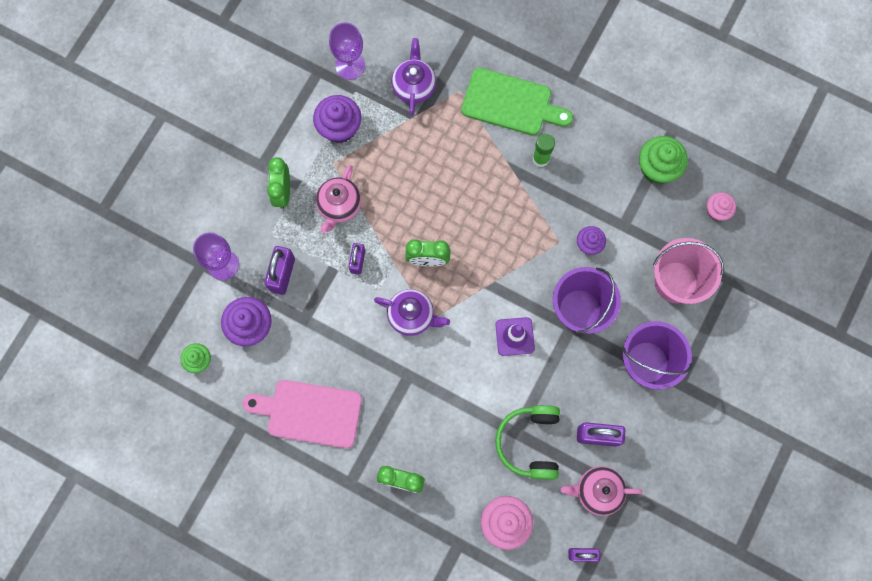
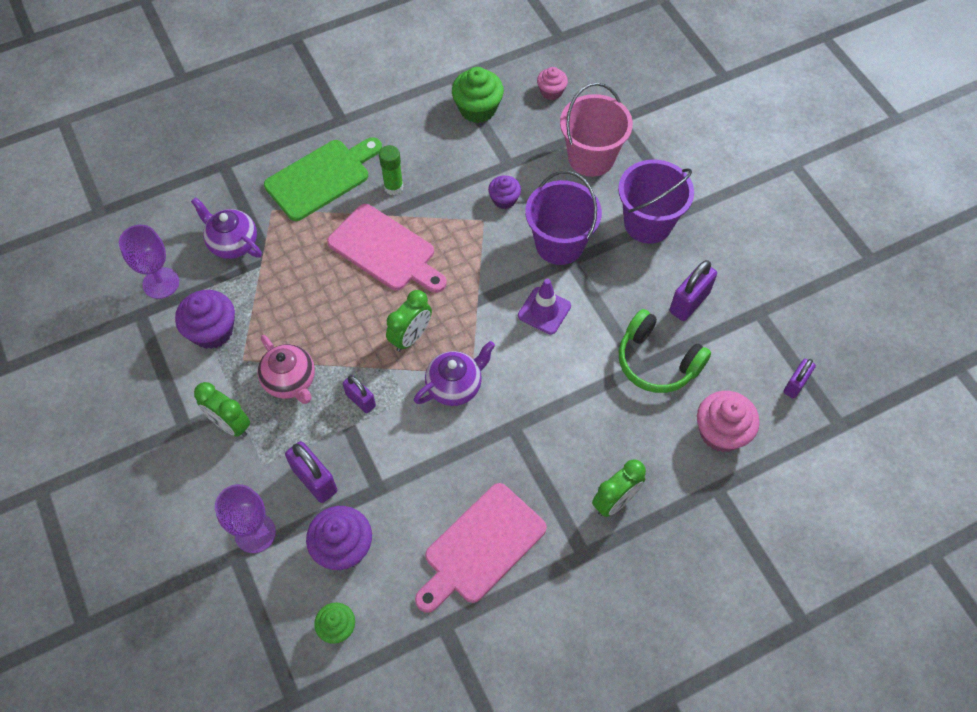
camera: 55 degrees left, 15 degrees down
(483, 192) = (385, 250): none -> pink cutting board
(597, 491) = (742, 334): pink teapot -> none

